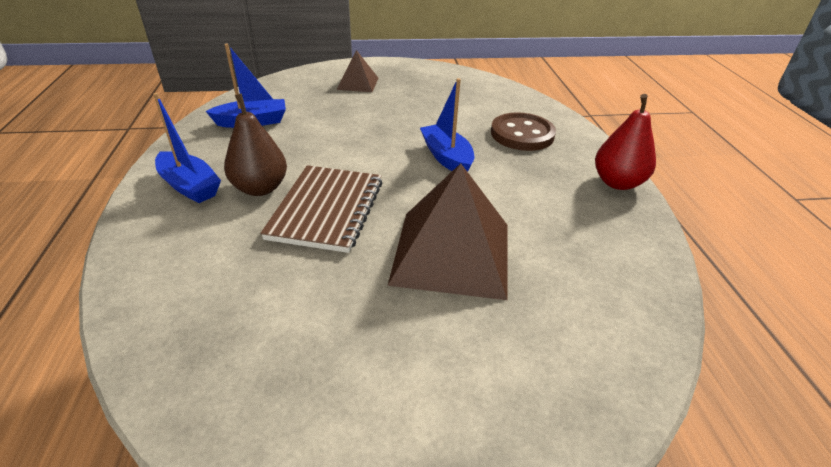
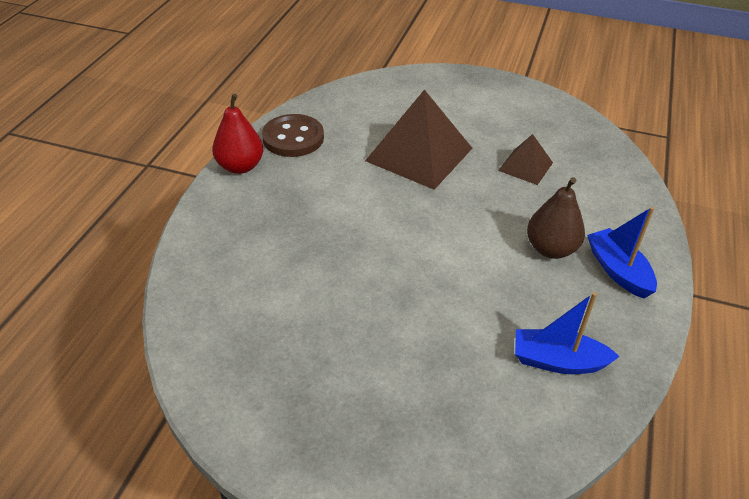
camera: 155 degrees left, 5 degrees up
(327, 210) = (496, 210): brown notebook -> none
(358, 83) = (385, 419): brown pyramid -> brown pyramid (525, 166)
(447, 157) = (360, 234): blue boat -> none
(522, 134) = (257, 241): brown button -> brown button (293, 138)

